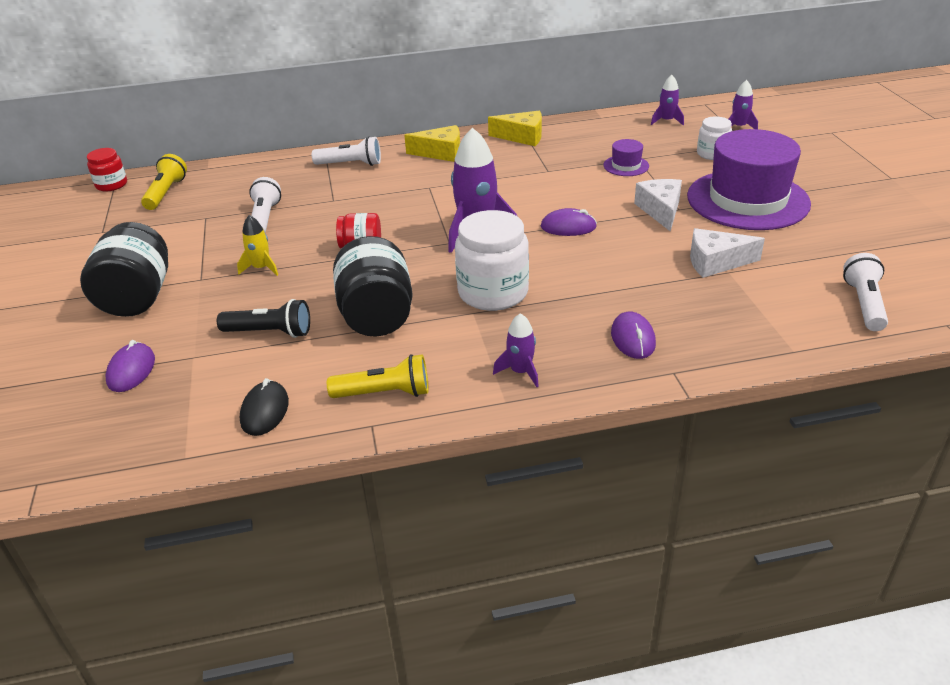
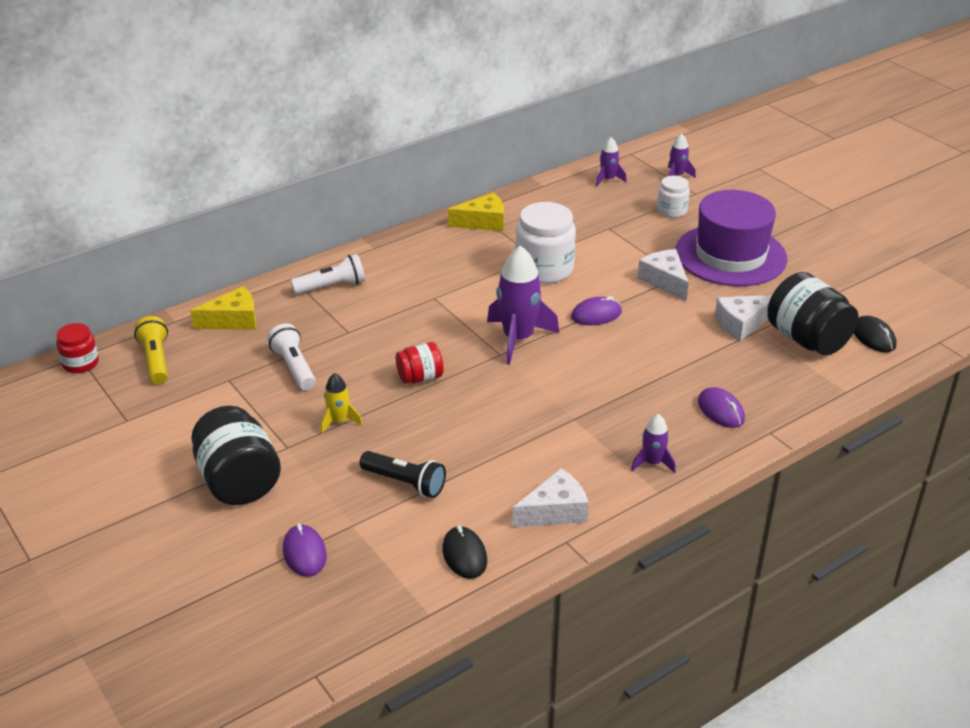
camera: 25 degrees left, 0 degrees up
(270, 332) = (405, 483): black flashlight -> black flashlight turned 45 degrees clockwise
(377, 316) = (491, 443): black jar -> black jar (807, 339)
(385, 393) = (555, 511): yellow flashlight -> white cheese
(441, 153) = (416, 256): yellow cheese -> yellow cheese (233, 320)
(493, 292) = (577, 395): white jar -> white jar (544, 269)
(626, 166) = (603, 238): purple hat -> none
(864, 304) = (873, 337): white flashlight -> black mouse

